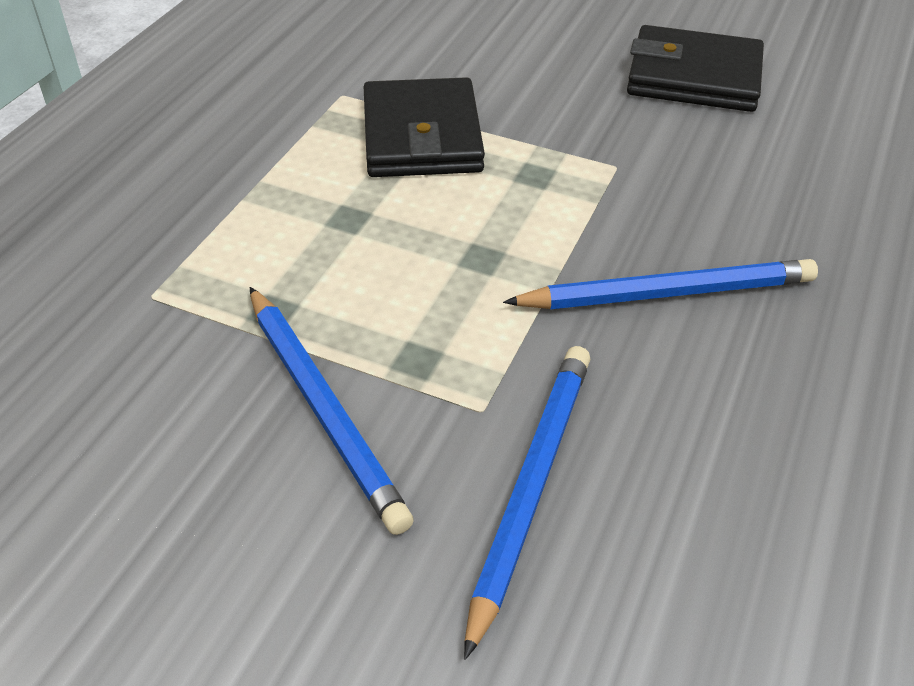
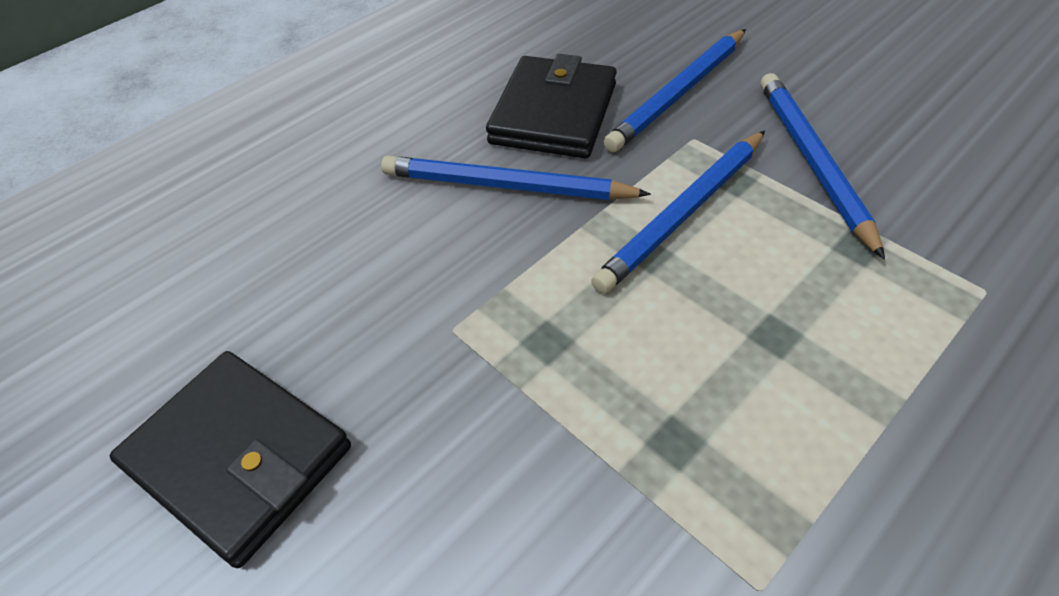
camera: 155 degrees left, 5 degrees up
(422, 136) = (658, 448): black wallet -> black wallet (553, 113)
(461, 306) = (683, 213): none -> blue pencil

